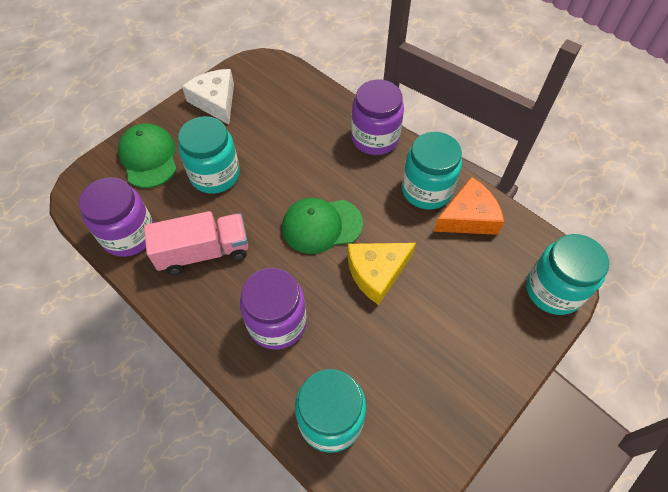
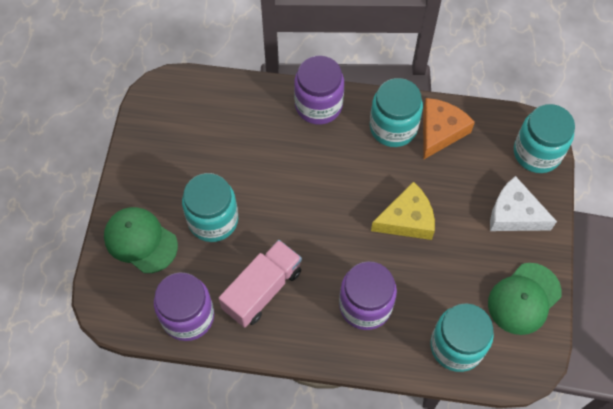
camera: 35 degrees left, 5 degrees up
(215, 101) = (151, 152): white cheese -> white cheese (514, 214)
(321, 226) = (336, 208): green cap -> green cap (524, 299)
(377, 272) = (407, 219): yellow cheese -> yellow cheese turned 135 degrees counterclockwise

